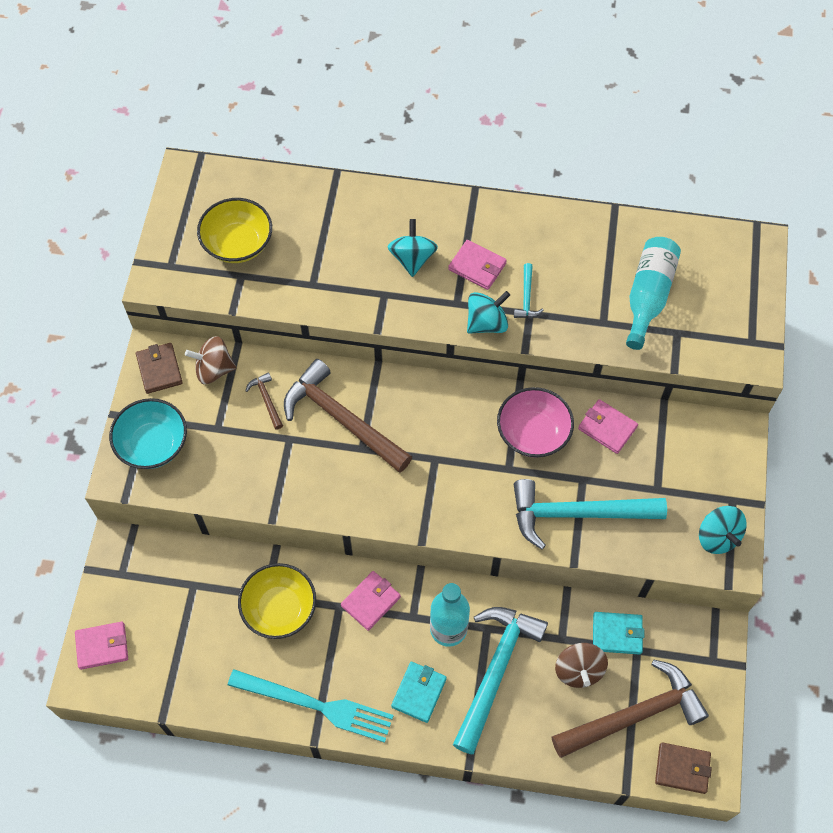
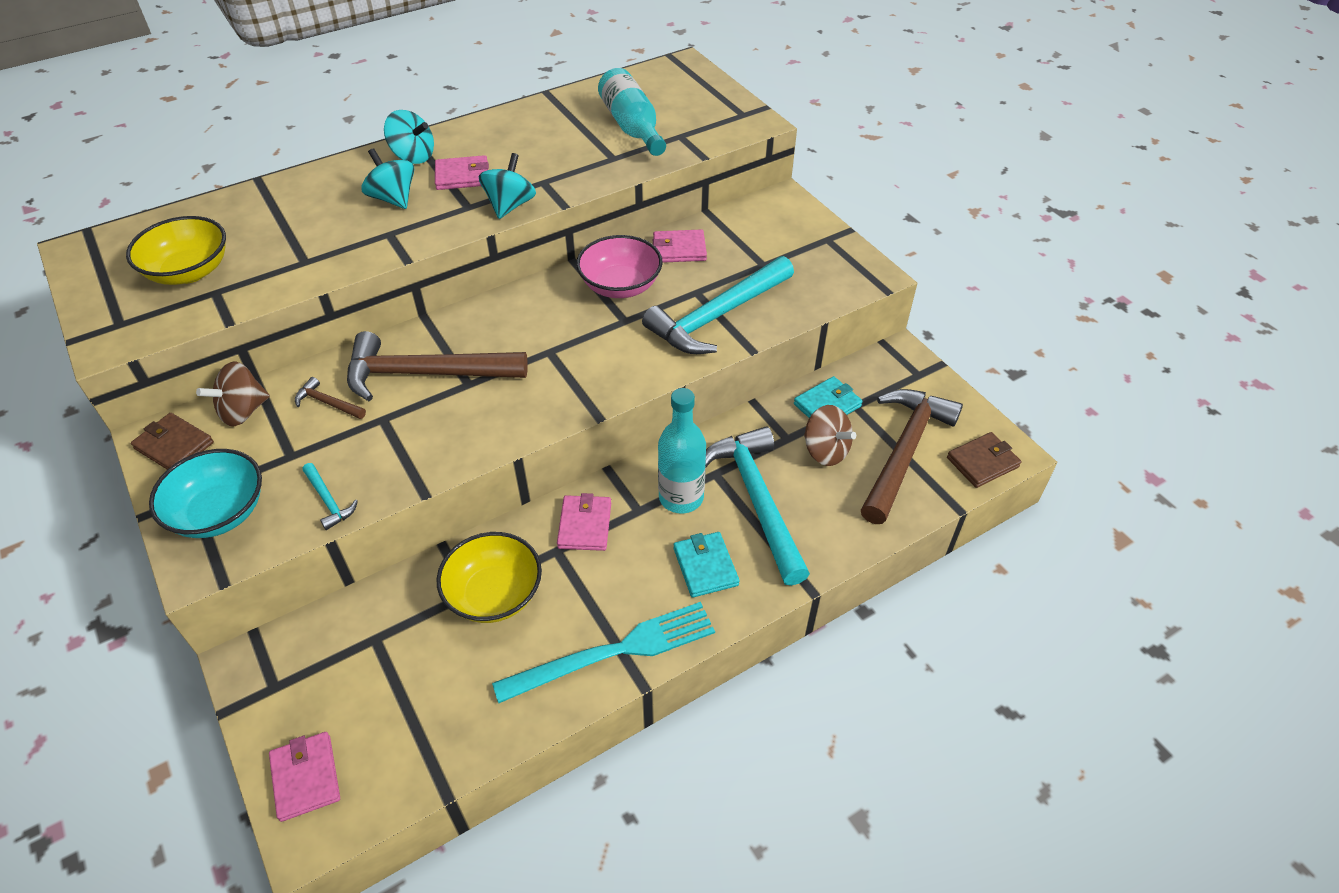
camera: 40 degrees left, 15 degrees down
(102, 646) = (306, 777): pink wallet -> pink wallet turned 60 degrees counterclockwise
(526, 297) = (529, 174): turquoise hammer -> turquoise hammer (328, 501)
(717, 537) = (843, 266): turquoise spinning top -> turquoise spinning top (413, 156)

